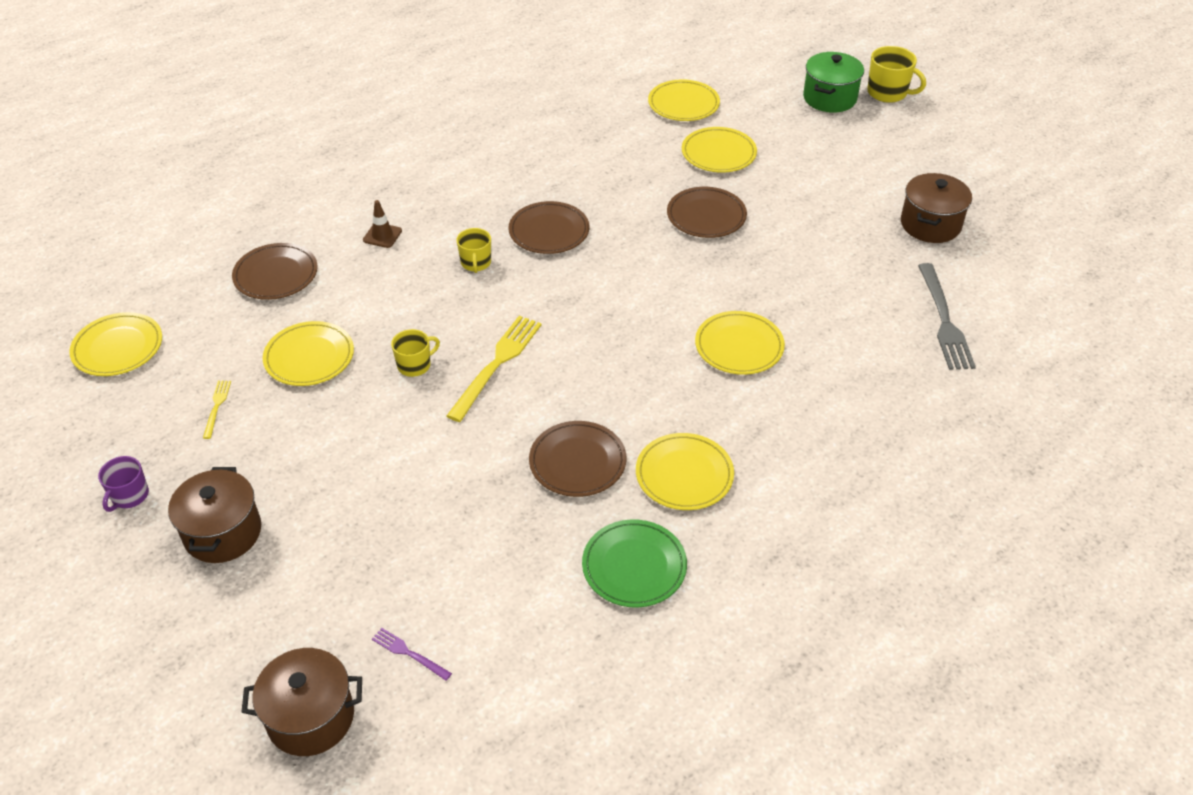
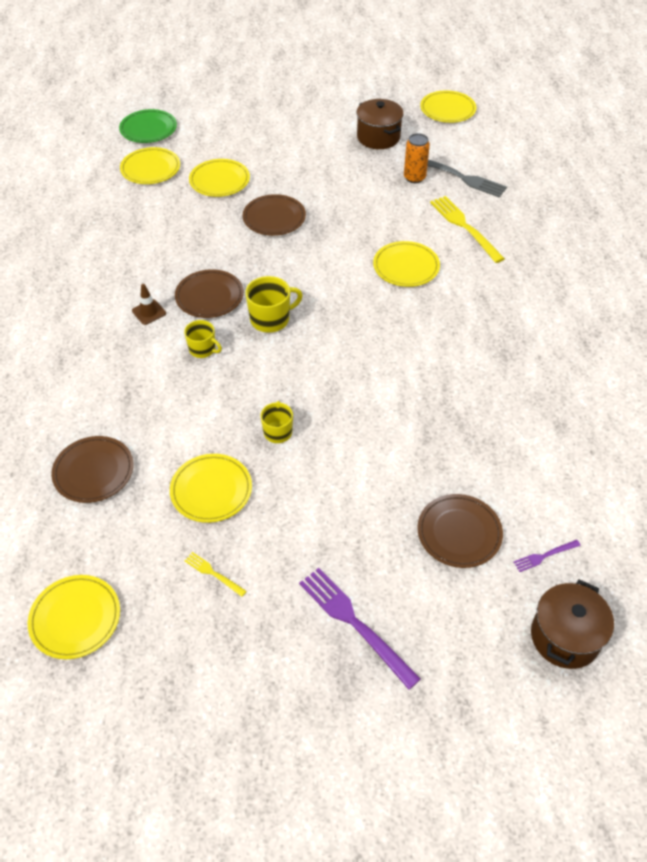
camera: 55 degrees left, 5 degrees up
(129, 496) = (264, 674): purple mug -> none
(223, 533) = (354, 623): brown pot -> purple fork
(382, 235) = (116, 386): brown traffic cone -> brown traffic cone (149, 312)
(497, 364) = (317, 387): yellow fork -> yellow fork (464, 227)
(577, 462) = (442, 390): brown plate -> brown plate (459, 533)
(634, 566) = (549, 407): green plate -> green plate (148, 129)
(684, 475) = (492, 347): yellow plate -> yellow plate (447, 109)
(829, 98) = (221, 109): green pot -> none
(888, 93) = (244, 85): yellow mug -> yellow mug (271, 319)
(896, 284) = (414, 177): none -> orange can

